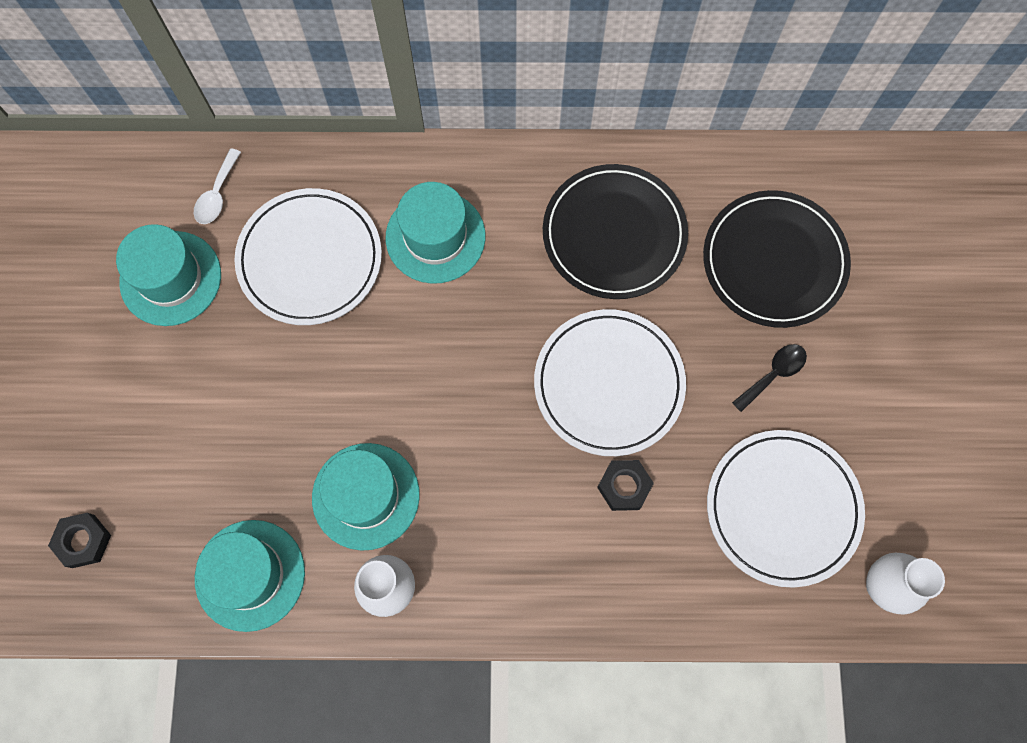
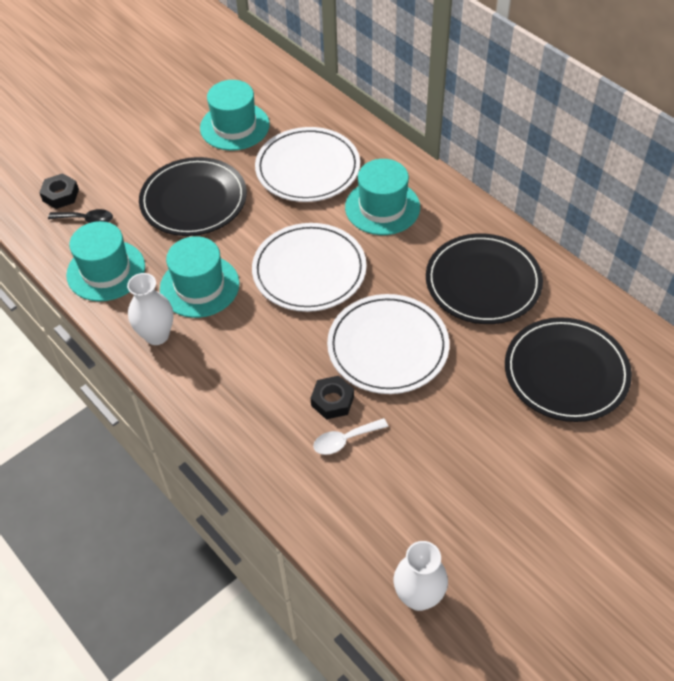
camera: 50 degrees right, 20 degrees down
(217, 194) = (300, 110): white spoon -> white spoon (345, 440)
(238, 407) = (193, 200): none -> black plate
(773, 374) = (492, 426): black spoon -> black spoon (86, 220)
(783, 508) = (409, 497): white plate -> white plate (309, 270)

